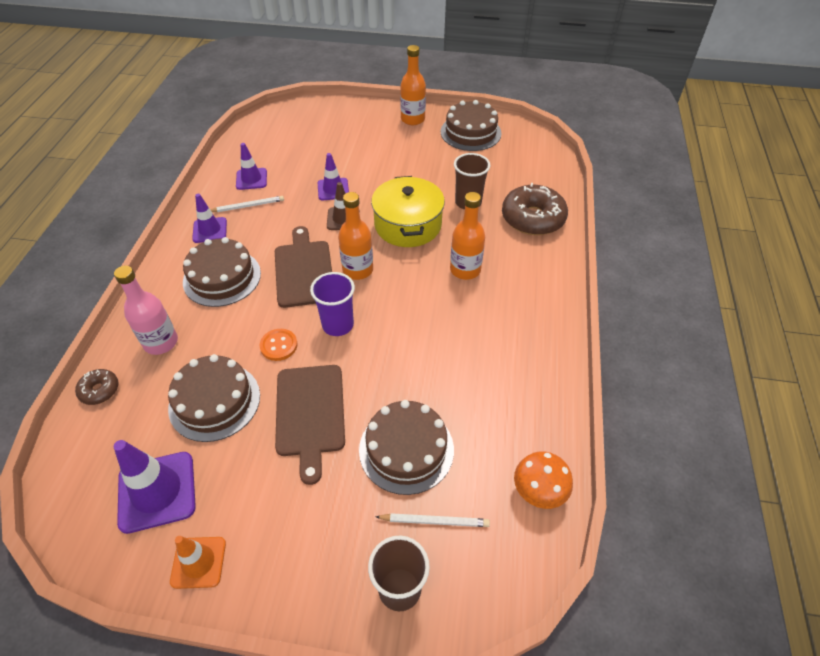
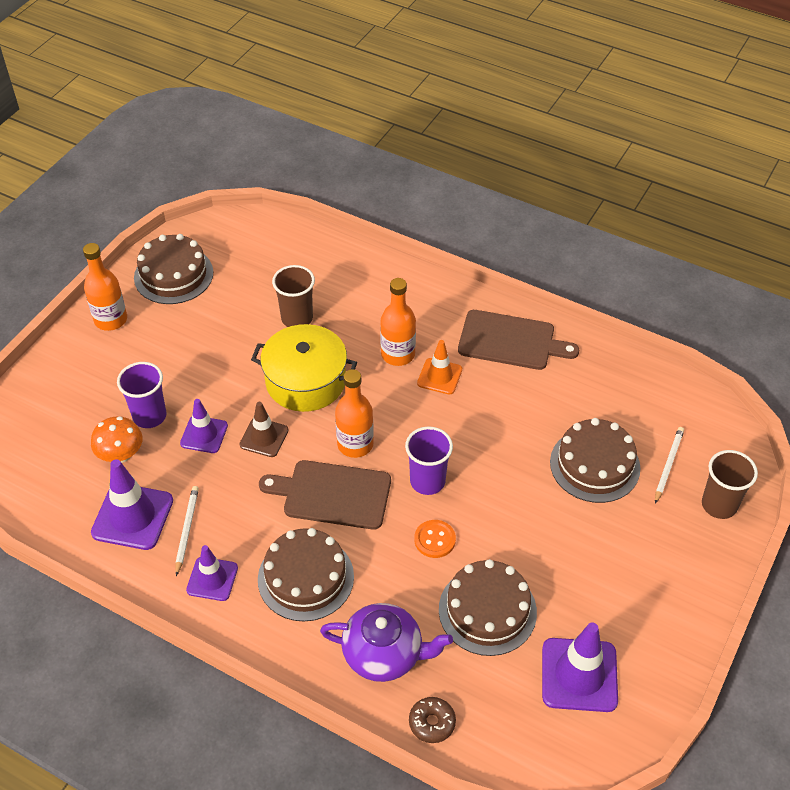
camera: 70 degrees left, 0 degrees up
(161, 342) = (384, 654): pink bottle -> purple teapot
(198, 562) = (661, 647): orange traffic cone -> orange traffic cone (439, 376)
(251, 179) = (132, 517): purple traffic cone -> purple traffic cone, size x1.60
(310, 414) = (532, 529): brown cutting board -> brown cutting board (511, 341)
(338, 160) = (149, 416): none -> purple cup
(532, 218) = (350, 276): brown donut -> none
(538, 491) = (661, 388): orange mushroom -> orange mushroom (121, 455)

